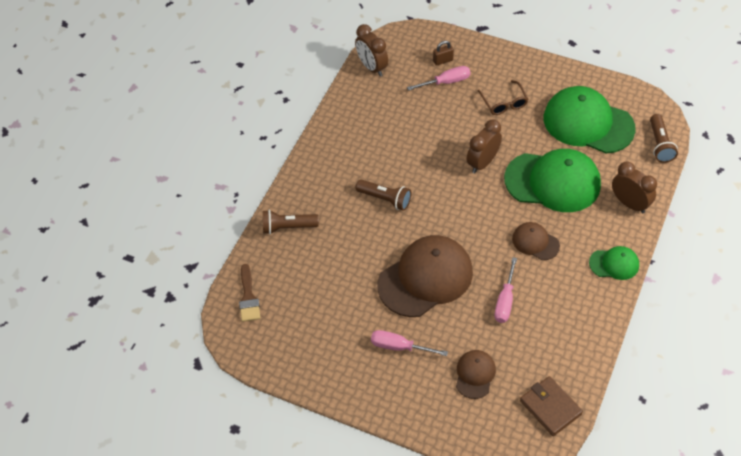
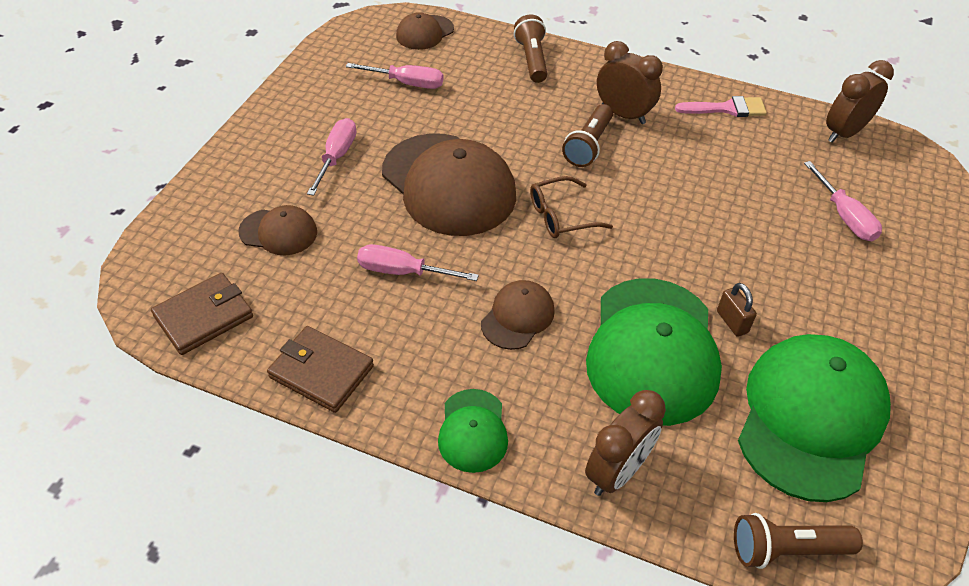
camera: 85 degrees right, 5 degrees down
(248, 297) = (425, 33): brown brush -> brown cap
(314, 306) = (408, 83): none -> pink screwdriver
(347, 121) = (727, 108): none -> pink brush
(443, 61) = (892, 213): brown padlock -> brown padlock (732, 322)
(482, 163) = (678, 256): brown clock -> brown clock (623, 114)
(504, 103) = (821, 290): brown glasses -> brown glasses (561, 216)
(585, 338) = (321, 372): none -> brown wallet

